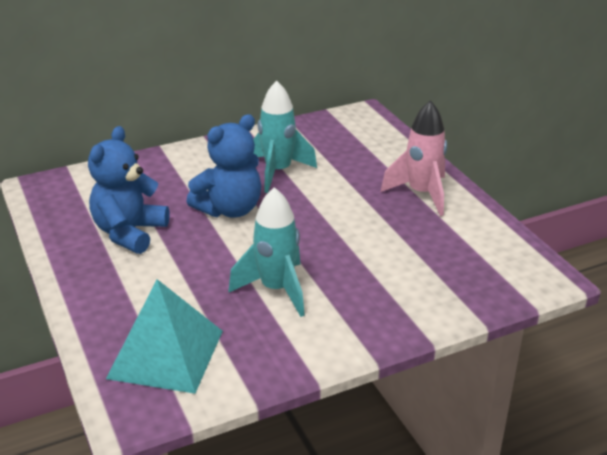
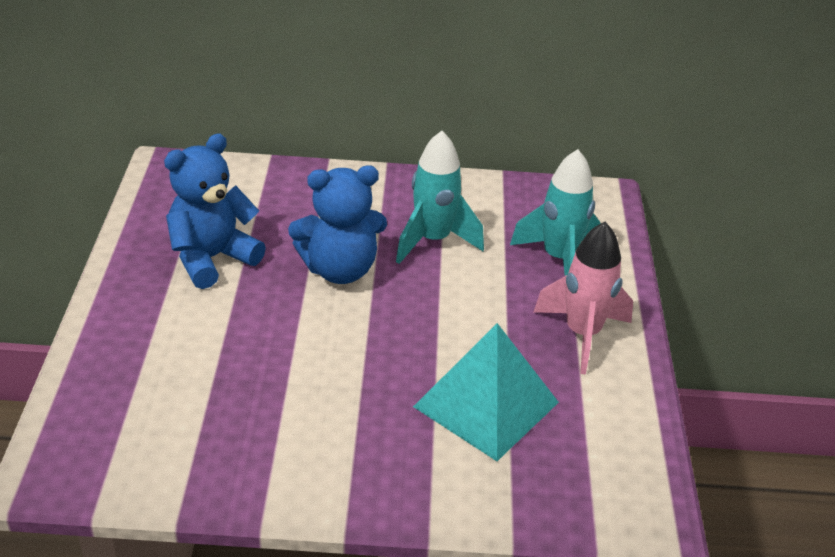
camera: 25 degrees right, 5 degrees up
(165, 354) = (133, 421): turquoise pyramid -> turquoise pyramid (486, 404)
(276, 289) = (308, 392): turquoise rocket -> turquoise rocket (558, 259)

